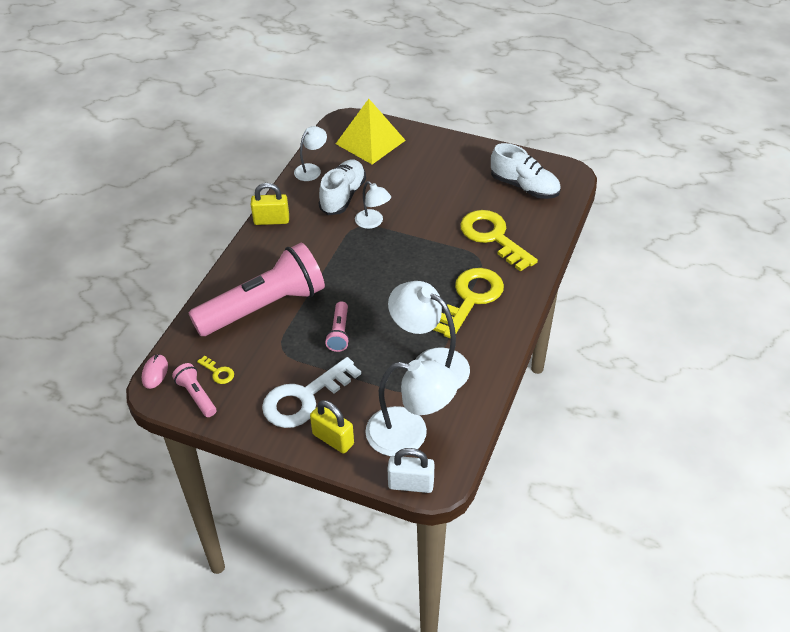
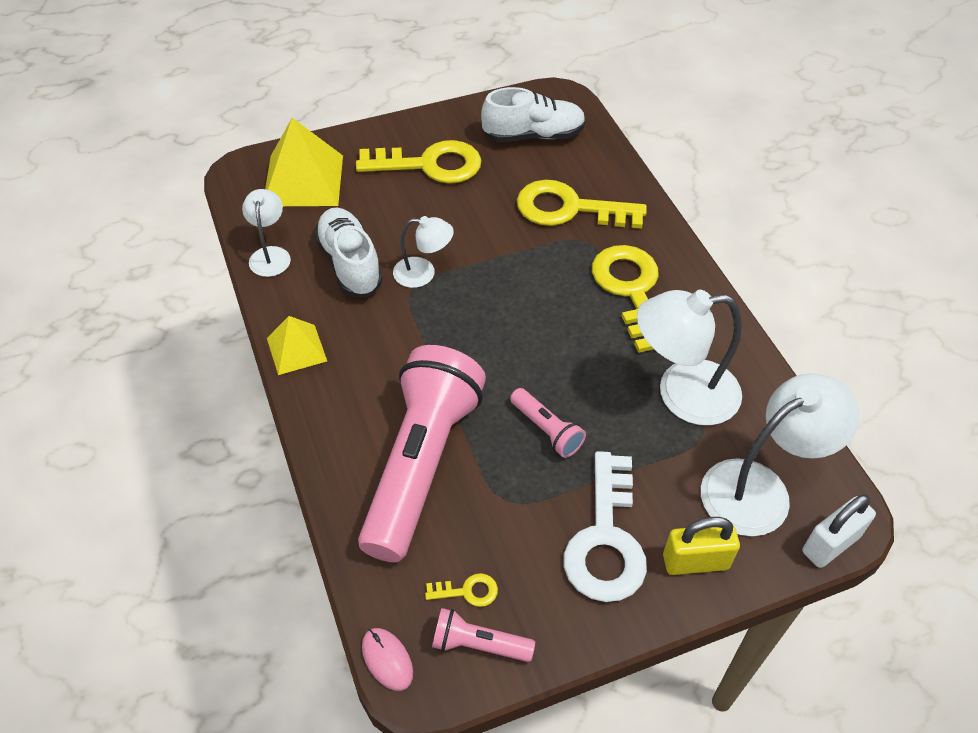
camera: 45 degrees left, 5 degrees up
(271, 220) = (296, 349): yellow padlock -> yellow pyramid
(445, 170) = (429, 165): none -> yellow key

